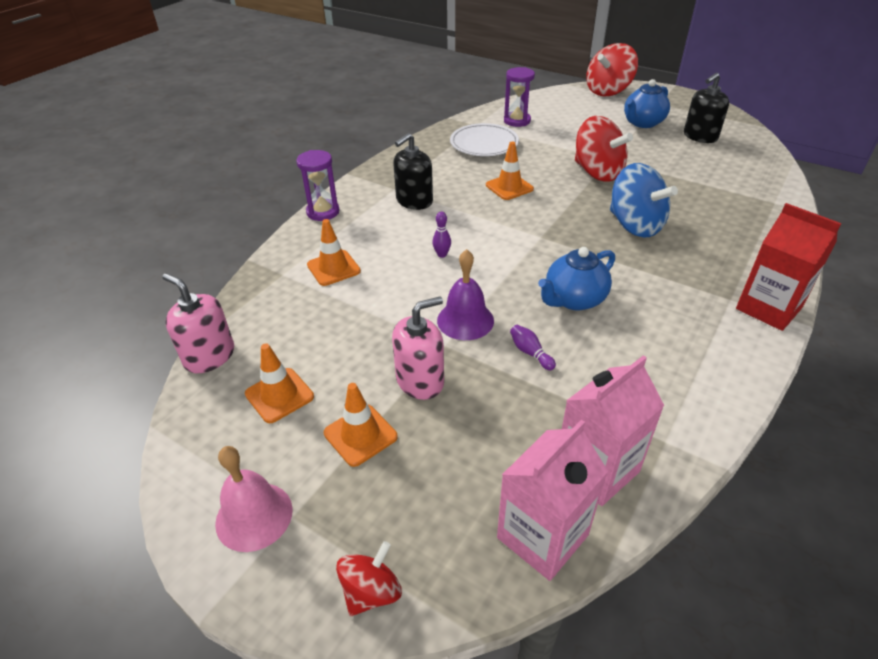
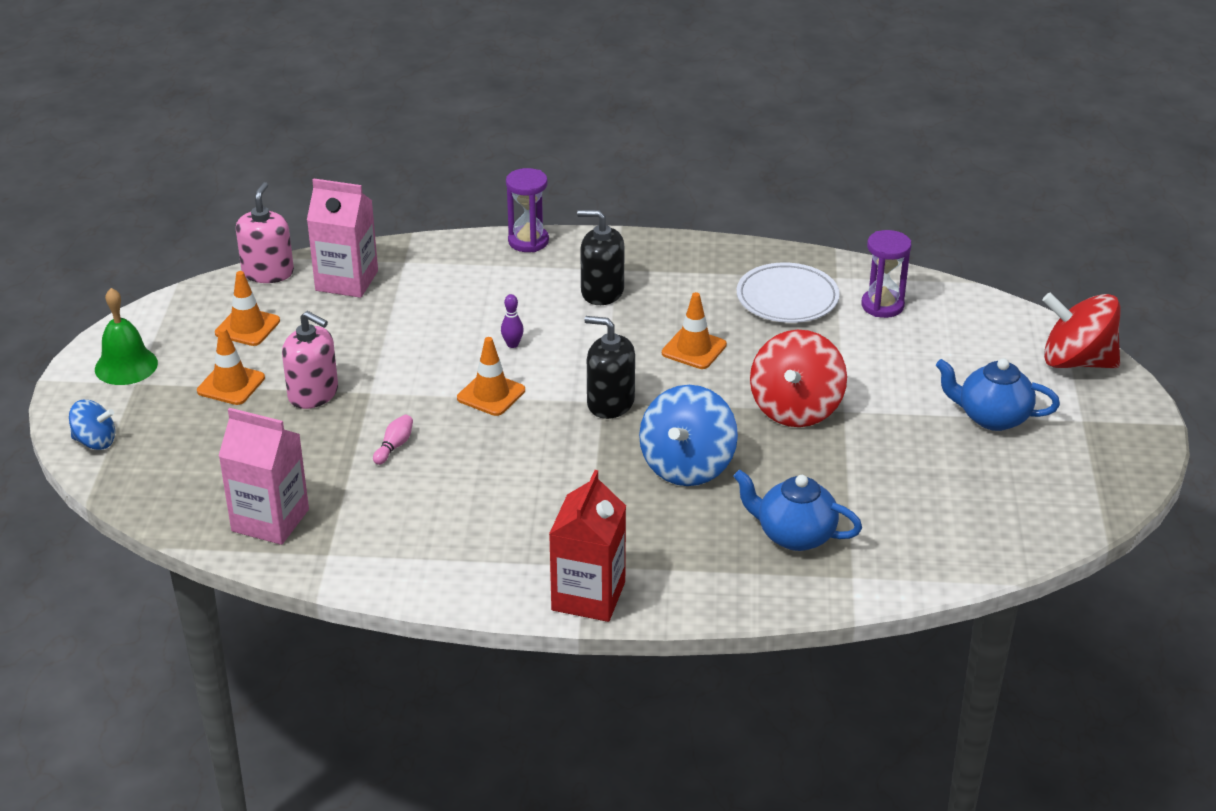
camera: 60 degrees right, 5 degrees down
(254, 516) = (126, 366): pink bell -> green bell
(333, 268) = (436, 286): orange traffic cone -> orange traffic cone (491, 394)
(371, 591) = (95, 441): red spinning top -> blue spinning top
(465, 320) = (415, 393): purple bell -> none
(530, 353) = (394, 446): purple bowling pin -> pink bowling pin
(542, 536) = (185, 507): pink carton -> pink carton (346, 281)
(574, 300) = (499, 453): blue teapot -> blue teapot (794, 535)
(700, 136) = (1000, 480): black soap dispenser -> black soap dispenser (610, 403)

